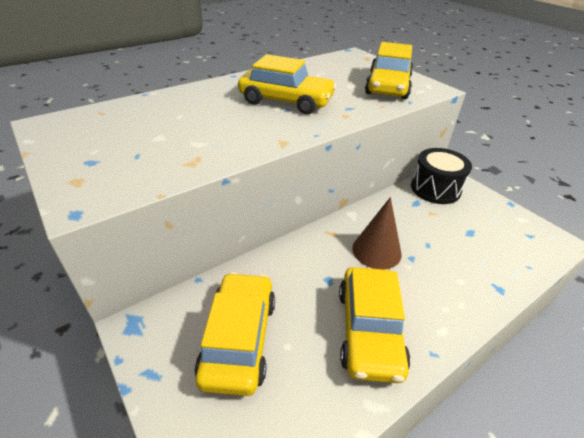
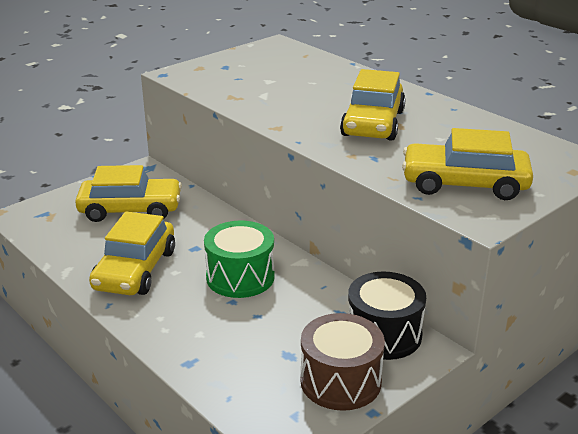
camera: 85 degrees right, 10 degrees down
(369, 330) = (135, 270): yellow car -> yellow car turned 75 degrees counterclockwise
(376, 251) = (240, 277): brown cone -> green drum
(488, 212) = (340, 381): none -> brown drum

